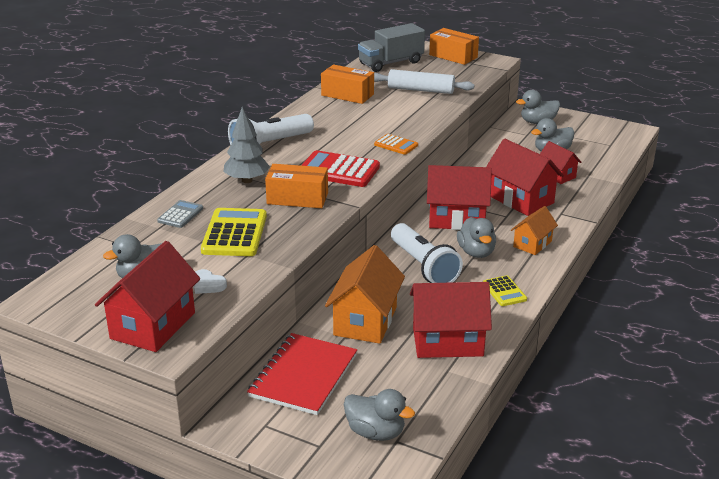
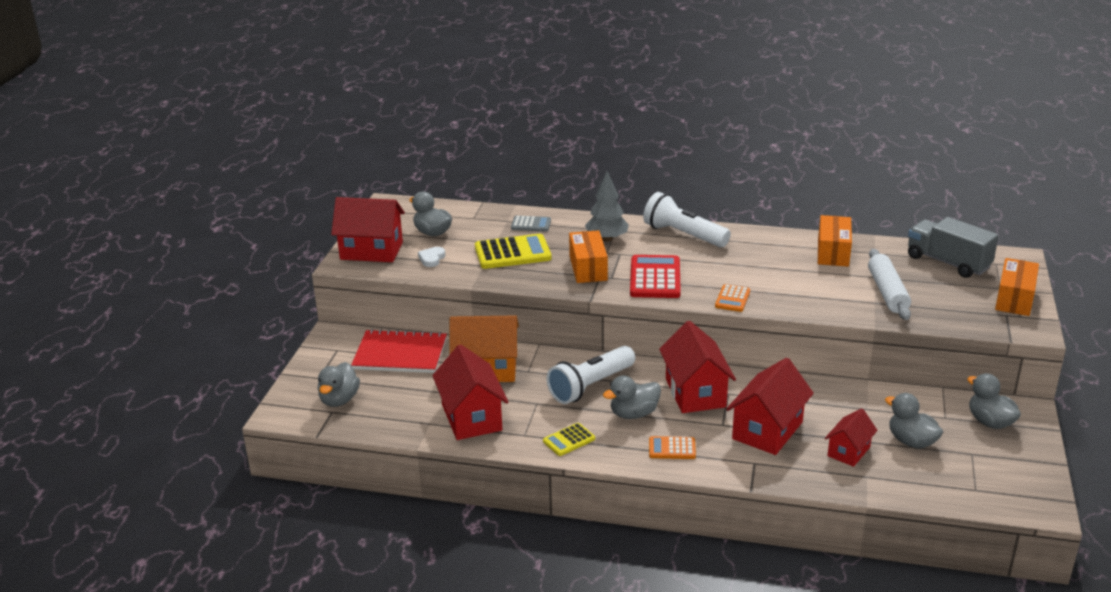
camera: 75 degrees right, 0 degrees up
(532, 244) = (672, 448): orange house -> orange calculator

